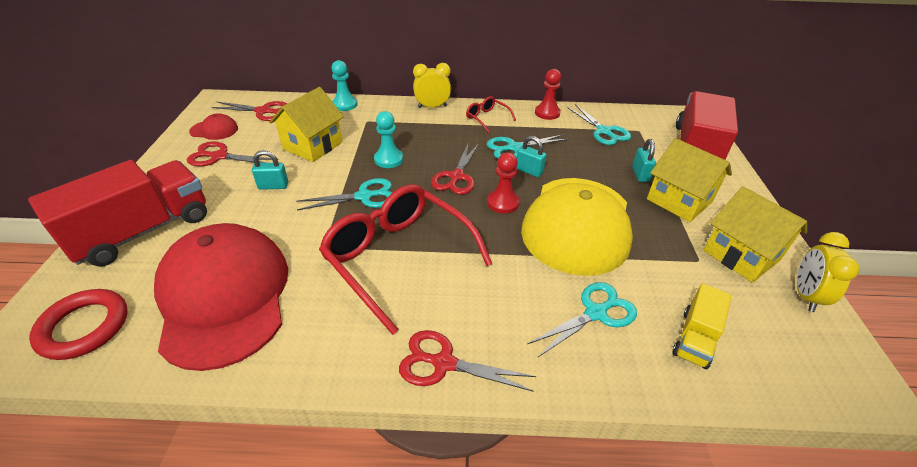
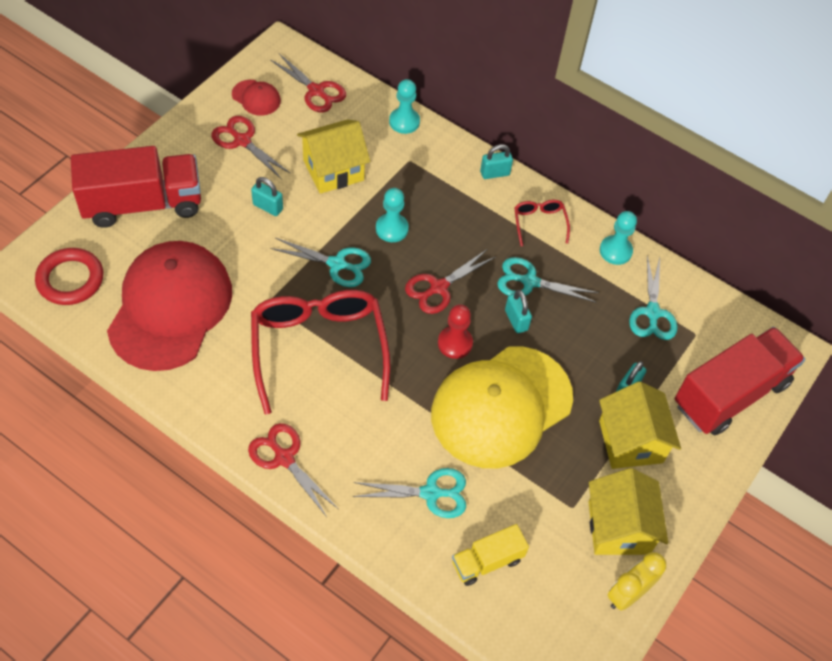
camera: 30 degrees right, 15 degrees up
(432, 106) = (494, 173): yellow clock -> turquoise padlock
(547, 113) = (615, 251): red pawn -> turquoise pawn

